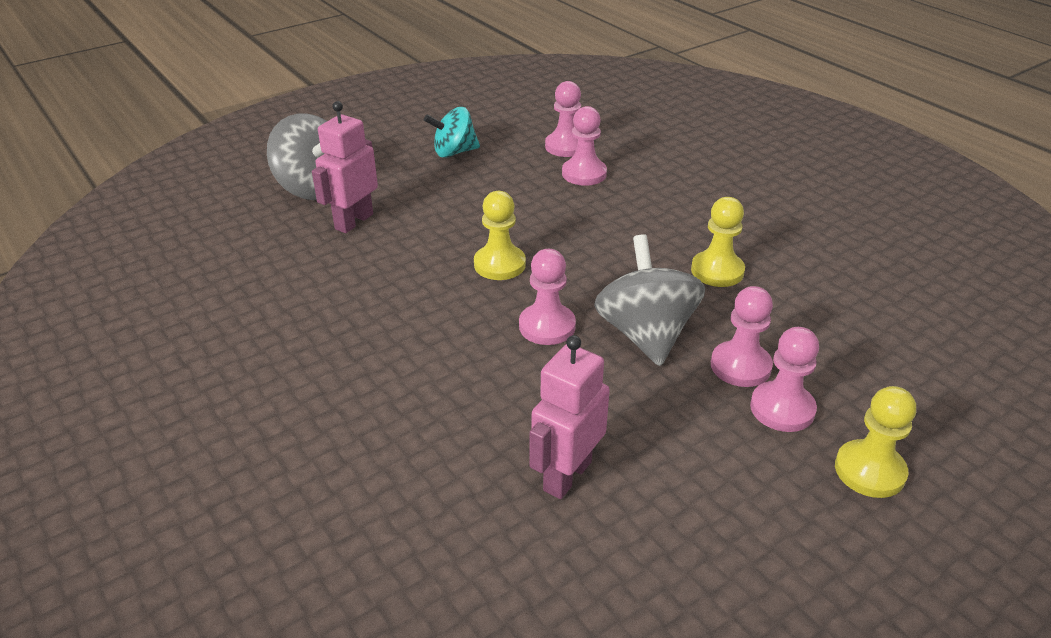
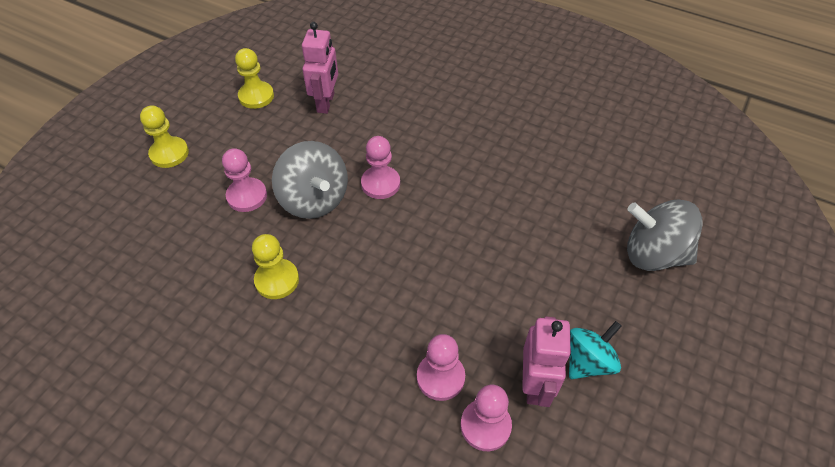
camera: 155 degrees right, 15 degrees up
(353, 221) = (584, 228): pink robot -> pink robot (535, 384)
(499, 264) = (444, 225): yellow pawn -> yellow pawn (256, 96)
(782, 409) = (218, 175): pink pawn -> none

